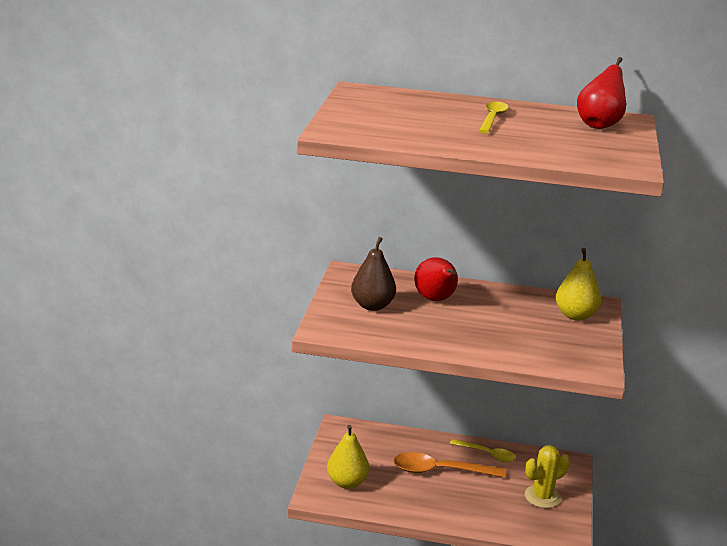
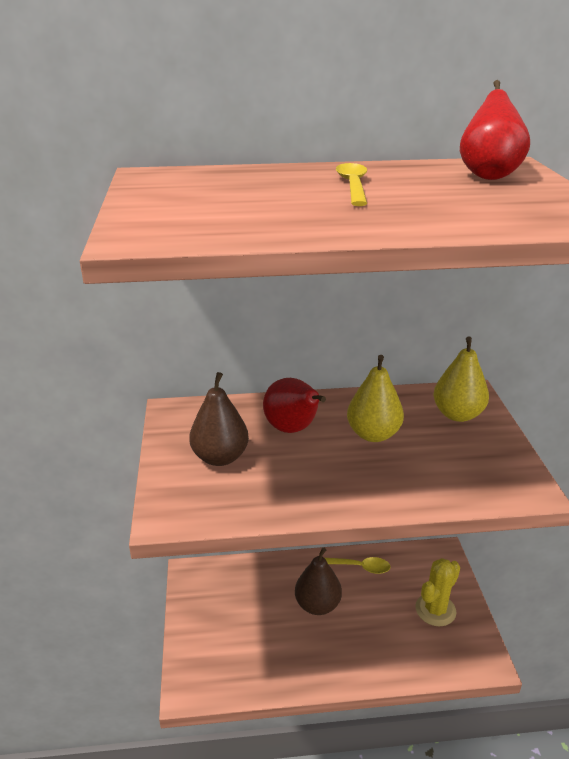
camera: 15 degrees left, 5 degrees up
(347, 482) = (220, 655): yellow pear -> yellow pear (373, 434)
(440, 471) = (317, 605): orange spoon -> brown pear

